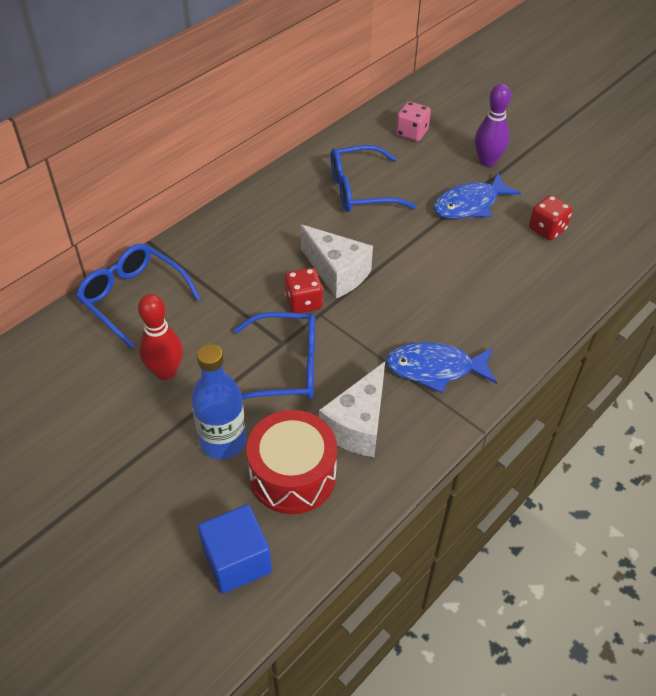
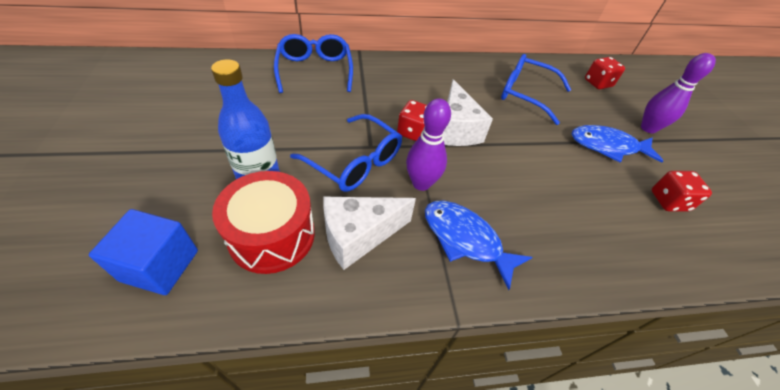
camera: 35 degrees right, 0 degrees up
(166, 372) = (281, 116): red bowling pin -> none
(359, 346) = (421, 183): none -> purple bowling pin
(411, 133) = (597, 83): pink dice -> red dice

